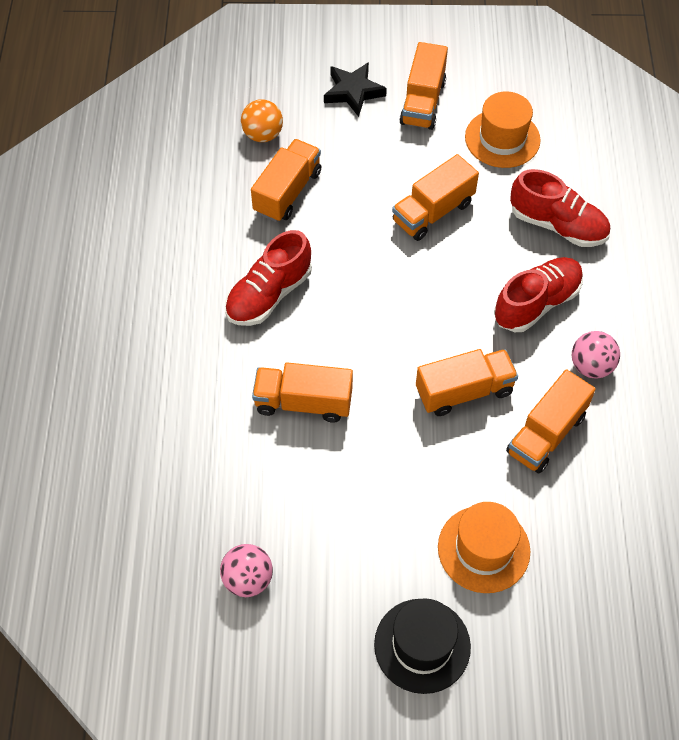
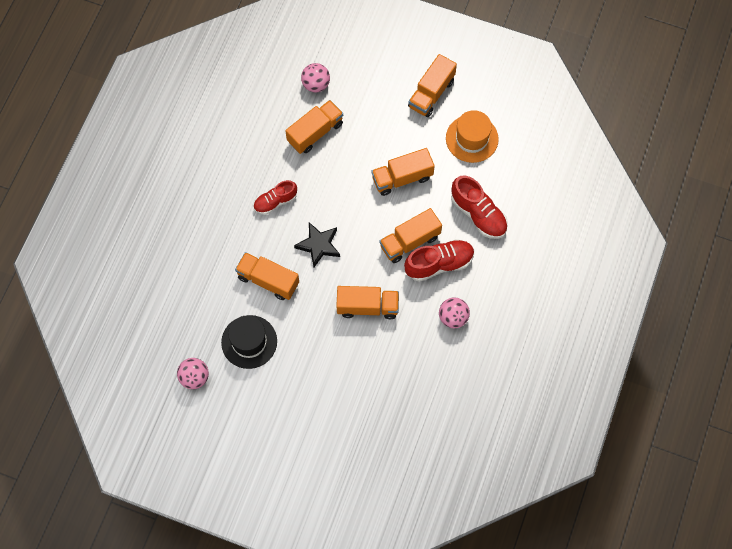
camera: 20 degrees right, 10 degrees up
(263, 135) = (316, 84): orange ball -> pink ball
(269, 294) = (275, 201): red shoe -> red shoe, size x0.66
(353, 92) = (388, 70): black star -> black star (318, 245)
(422, 645) = (276, 450): black hat -> black hat (249, 342)
(483, 549) = (335, 407): orange hat -> none
(546, 434) = (404, 351): orange truck -> orange truck (409, 241)

